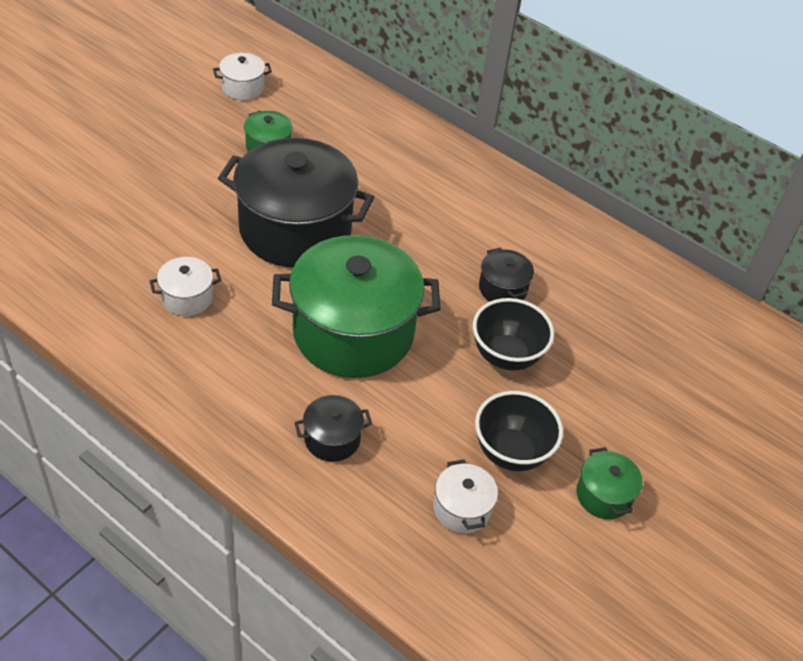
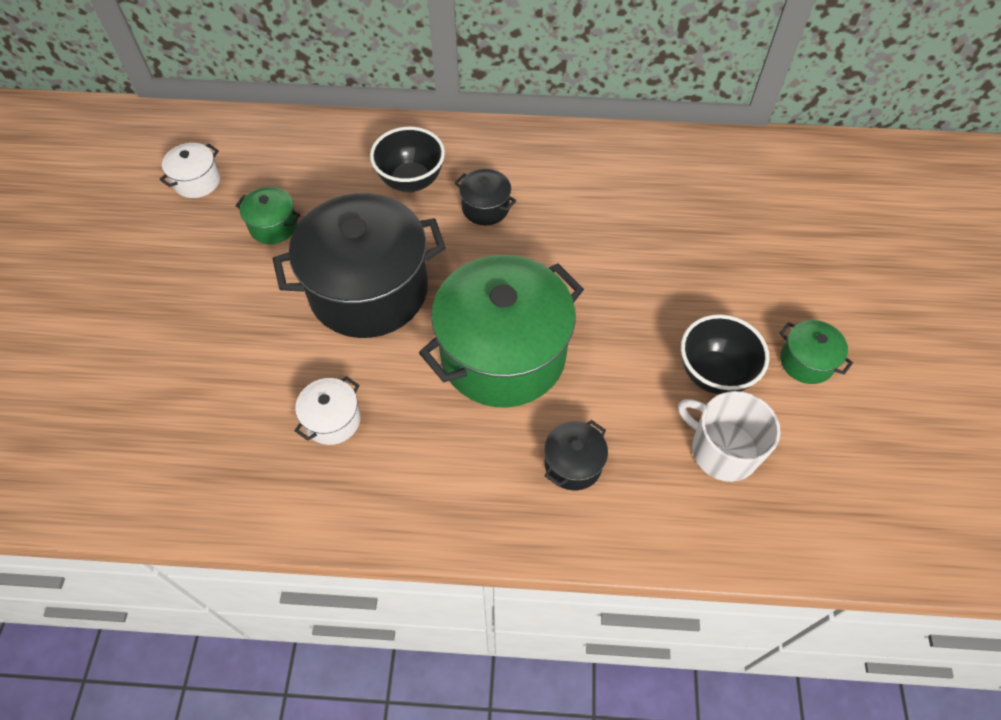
camera: 30 degrees left, 10 degrees up
(462, 509) = (722, 450): white pot -> white mug
(502, 289) = (582, 234): black pot -> black pot (485, 208)
(506, 356) = (637, 292): black bowl -> black bowl (411, 181)

